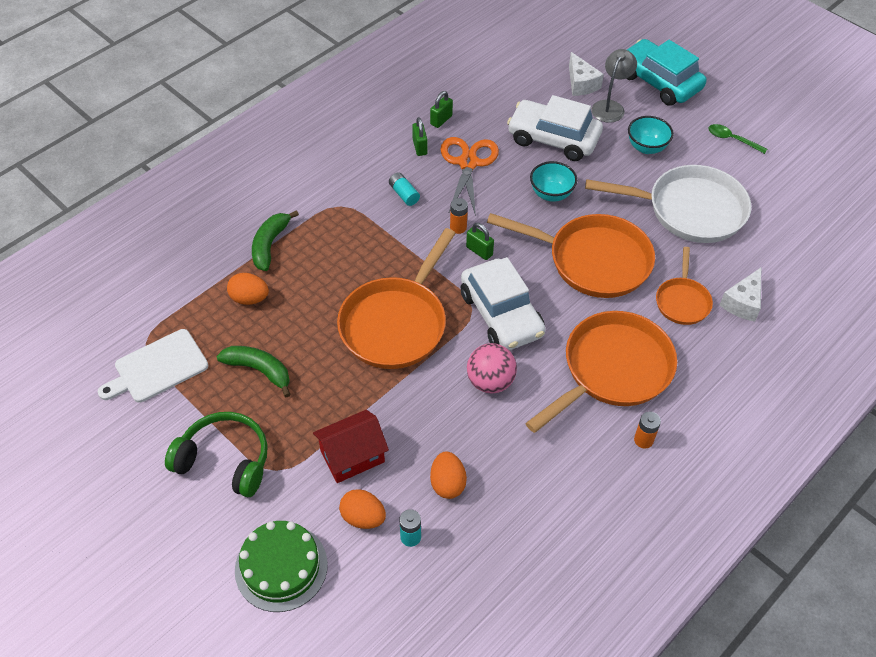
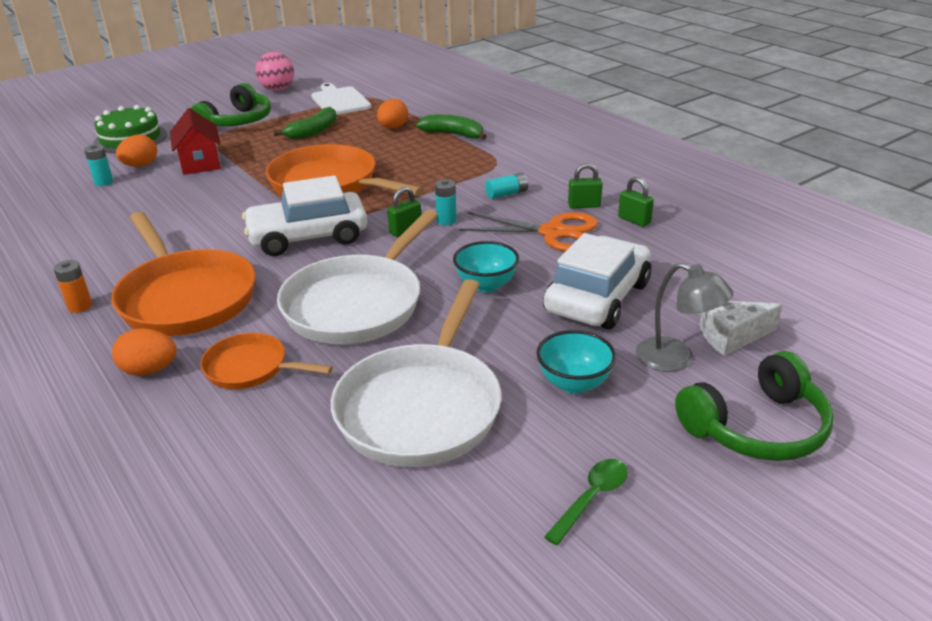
camera: 100 degrees right, 20 degrees down
(447, 483) = (136, 199): orange egg -> orange egg (149, 370)
(458, 227) = (446, 221): orange battery -> turquoise battery
(490, 381) = (227, 225): pink ball -> pink ball (277, 89)
(592, 260) = (358, 303): orange pan -> white pan
(659, 82) = (756, 427): turquoise car -> green headphones
(743, 303) = (213, 428): white cheese -> none

